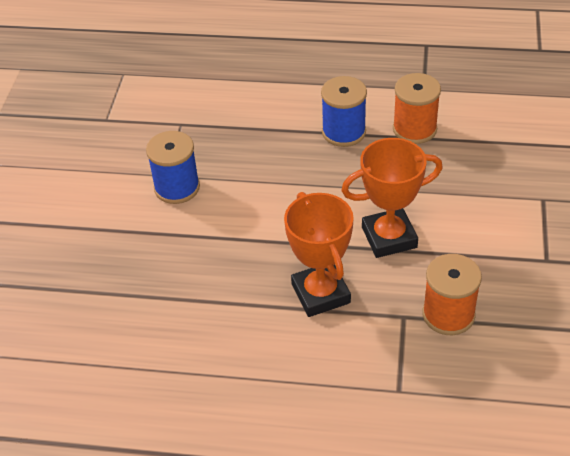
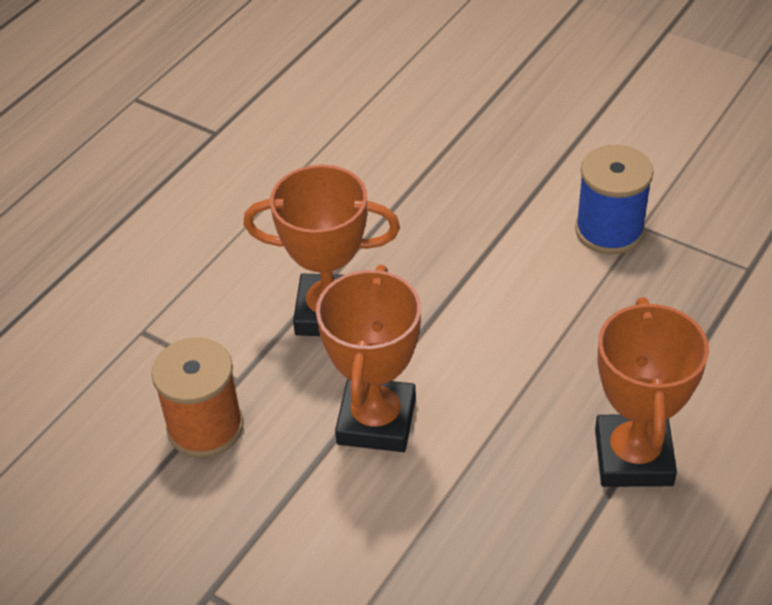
camera: 115 degrees right, 0 degrees up
(343, 132) = (633, 457): blue spool -> orange trophy
(414, 129) = (591, 559): orange spool -> none

